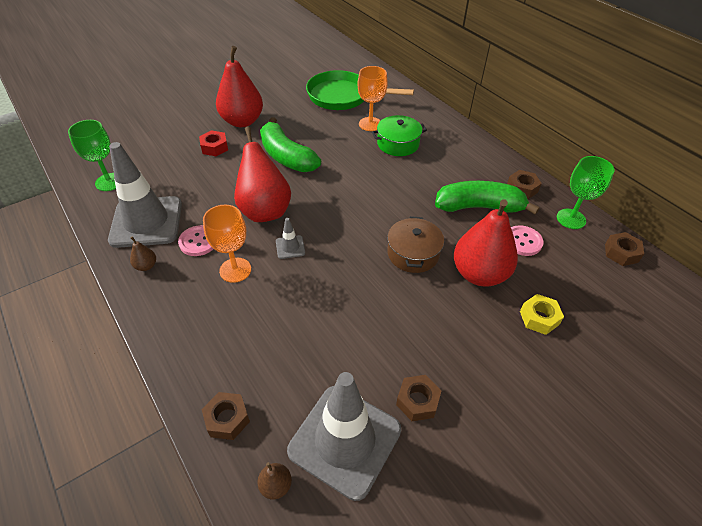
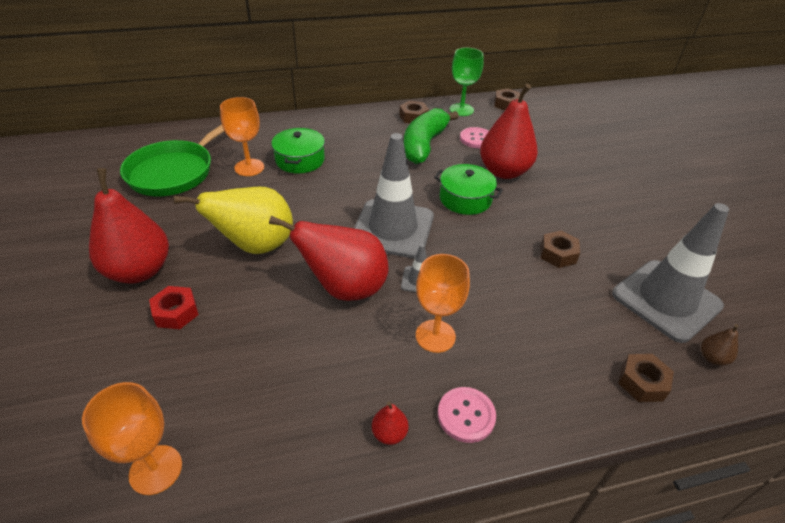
camera: 70 degrees left, 5 degrees down
(109, 182) = (155, 469): green goblet -> orange goblet
(146, 222) = (294, 422): grey traffic cone -> grey traffic cone (392, 228)
(146, 266) = (389, 433): brown pear -> red pear
(198, 242) = (368, 364): pink button -> pink button (466, 415)
(286, 157) = (256, 246): green banana -> yellow pear
(413, 253) = (465, 199): brown pot -> green pot
(417, 401) = (629, 246): brown nut -> brown nut (558, 254)
(539, 318) = (558, 160): yellow nut -> none

